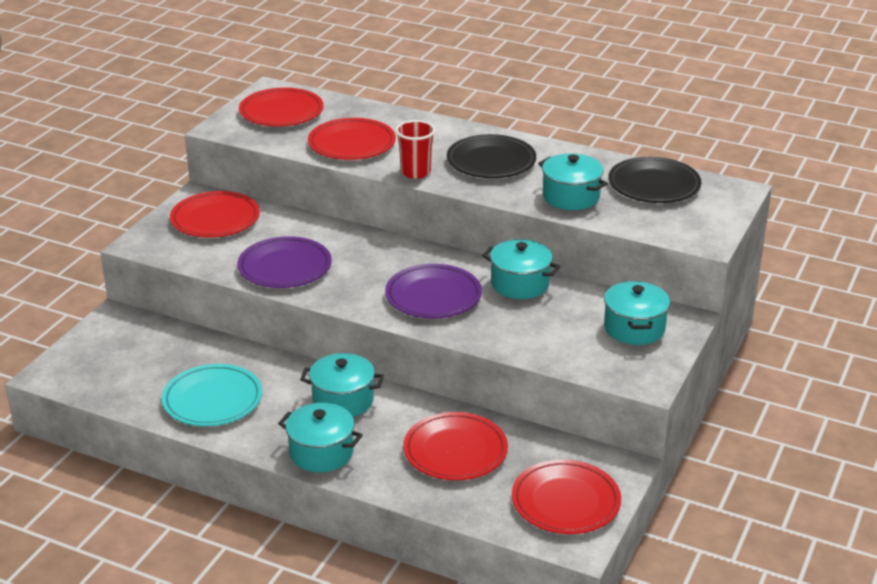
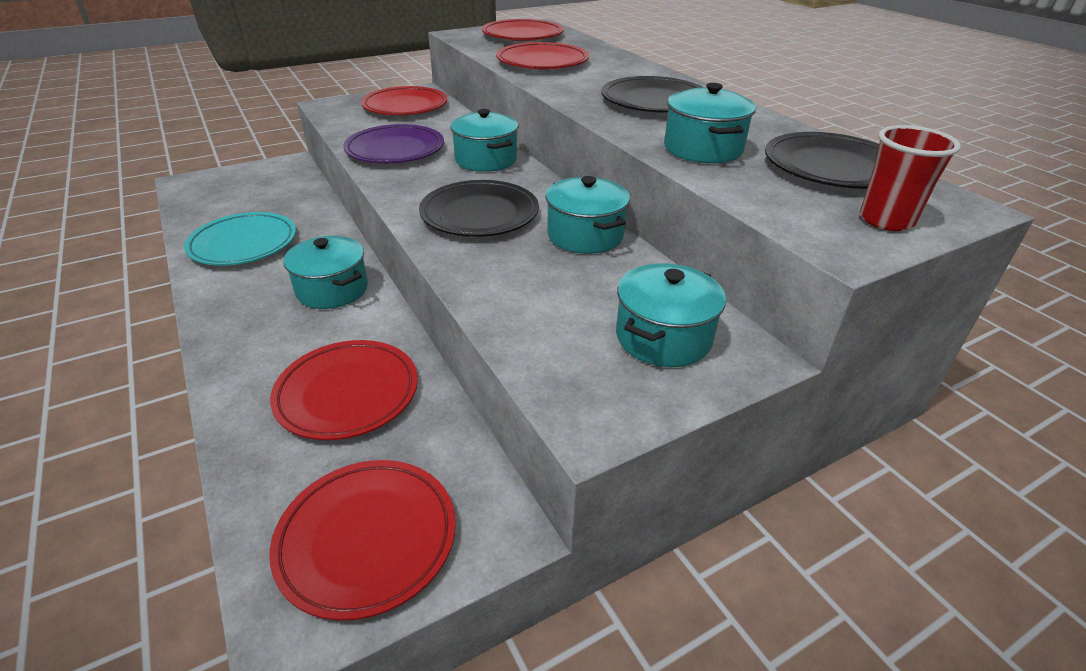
camera: 35 degrees right, 5 degrees up
(321, 452) = (238, 329): turquoise pot -> turquoise pot (486, 160)
(415, 172) = (564, 90): red cup -> red cup (886, 220)
(433, 296) = (479, 214): purple plate -> black plate

